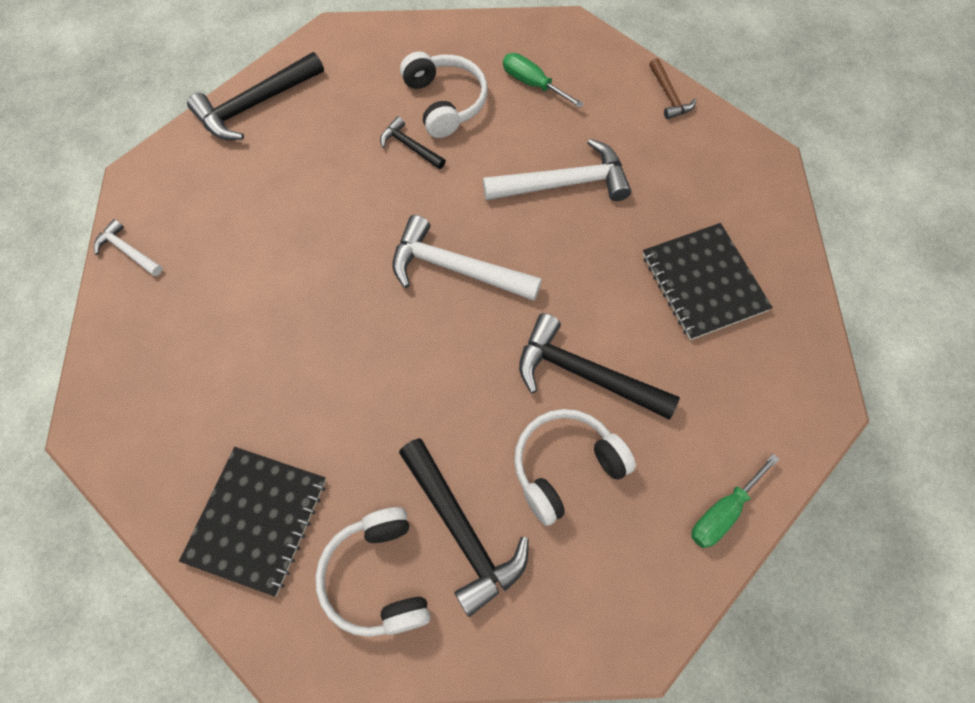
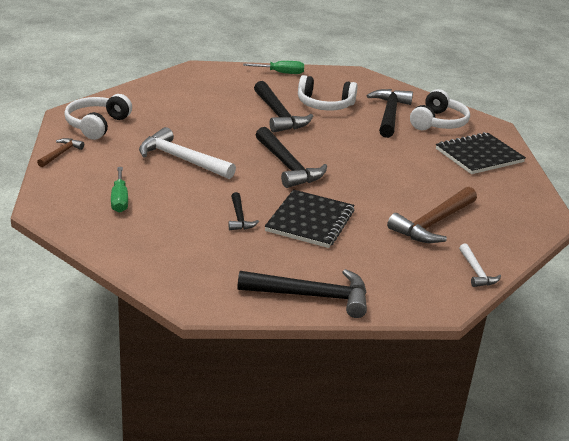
camera: 140 degrees left, 35 degrees down
(219, 297) = (433, 223): none -> brown hammer
(445, 102) = (185, 223): white headphones -> white headphones (97, 125)
(456, 268) = (287, 166): white hammer -> black hammer
(703, 283) = (181, 106): black notebook -> black notebook (310, 221)

